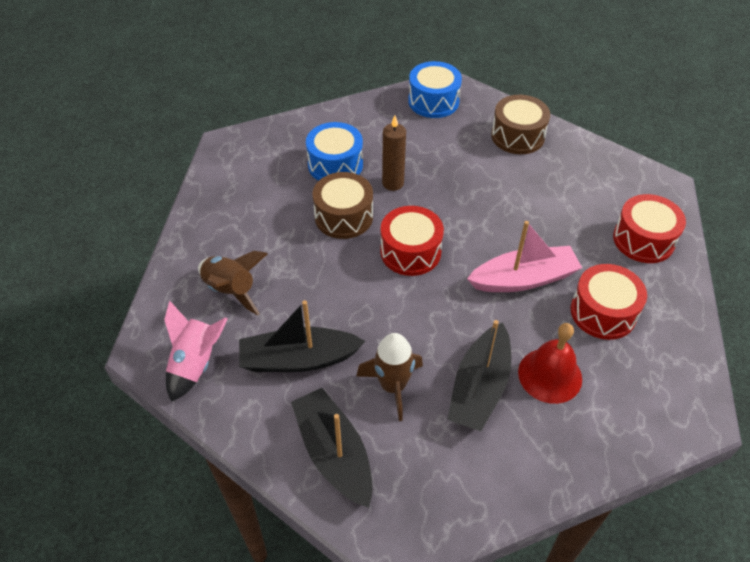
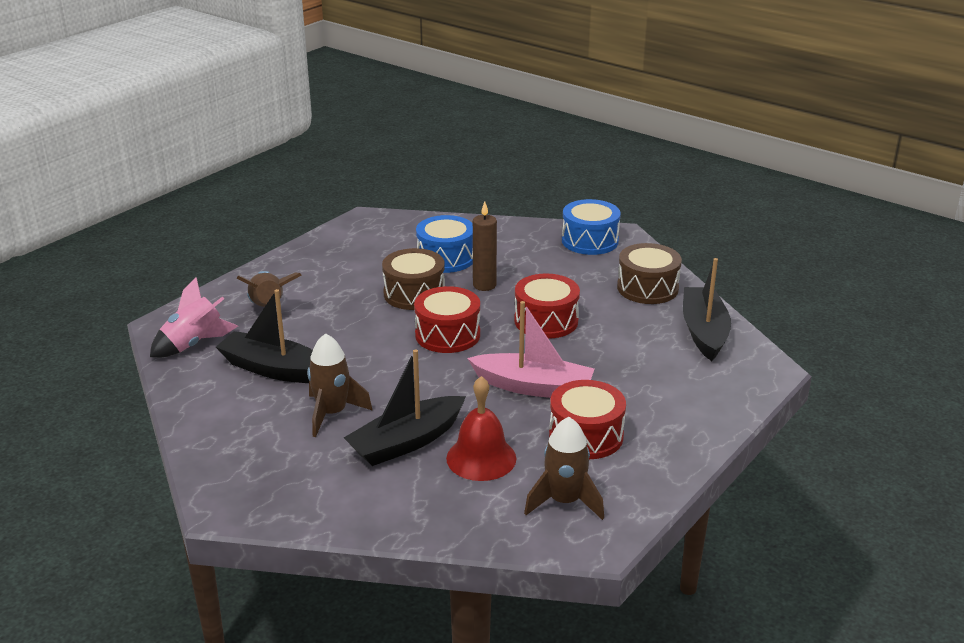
camera: 30 degrees right, 20 degrees down
(334, 453) = (238, 435): black boat -> black boat (704, 332)
(643, 240) = (693, 400): red drum -> red drum (546, 321)
(645, 389) = (564, 501): none -> brown rocket

